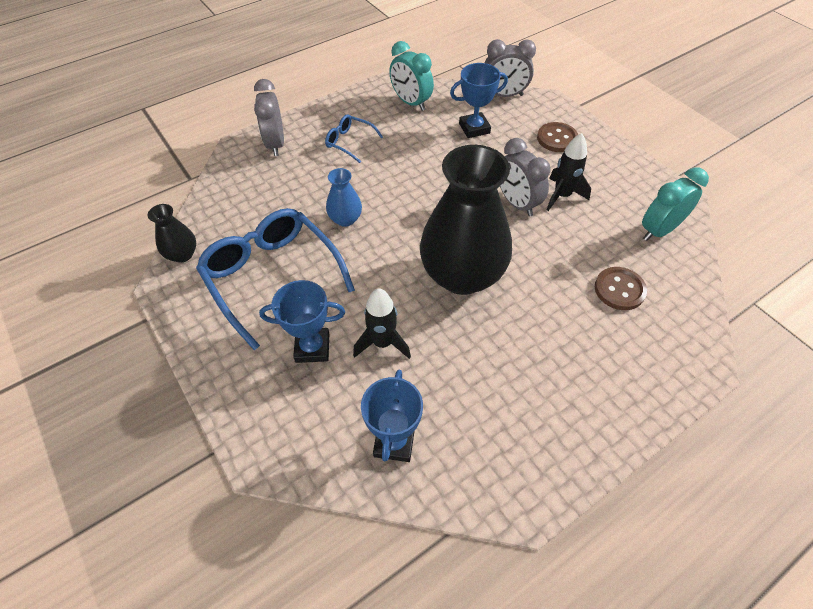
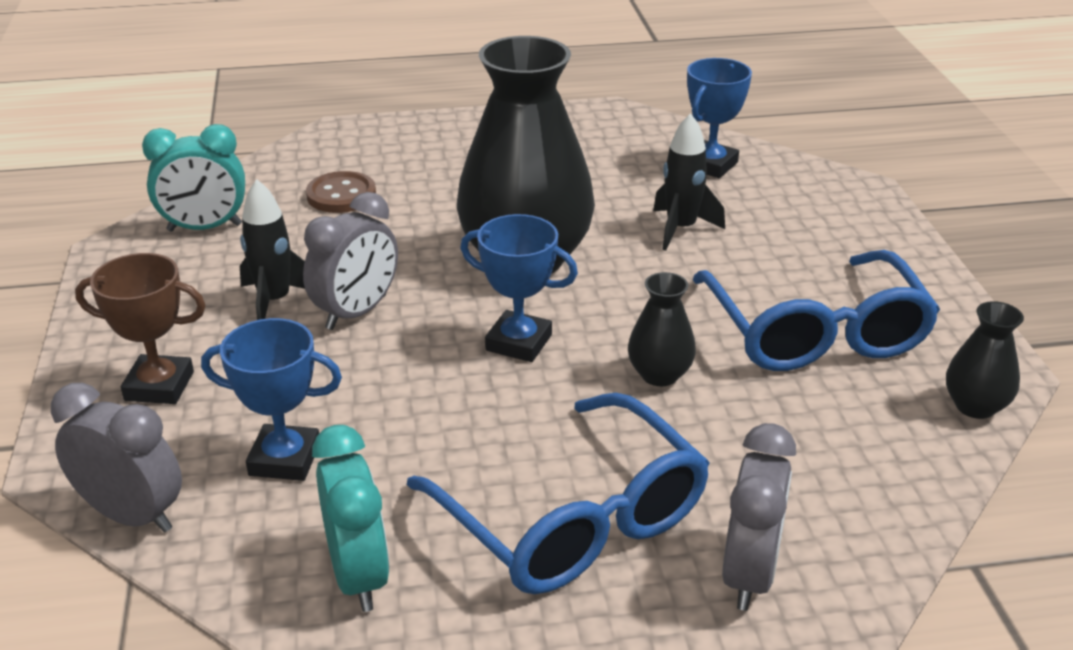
camera: 155 degrees left, 20 degrees down
(312, 348) = (776, 248): blue trophy -> blue trophy (518, 343)
(345, 219) = (659, 375): blue vase -> black vase
(349, 142) = (573, 519): blue glasses -> blue glasses, size x2.09
(517, 203) = (356, 313): grey clock -> grey clock turned 45 degrees clockwise
(557, 139) = (159, 386): brown button -> brown trophy

